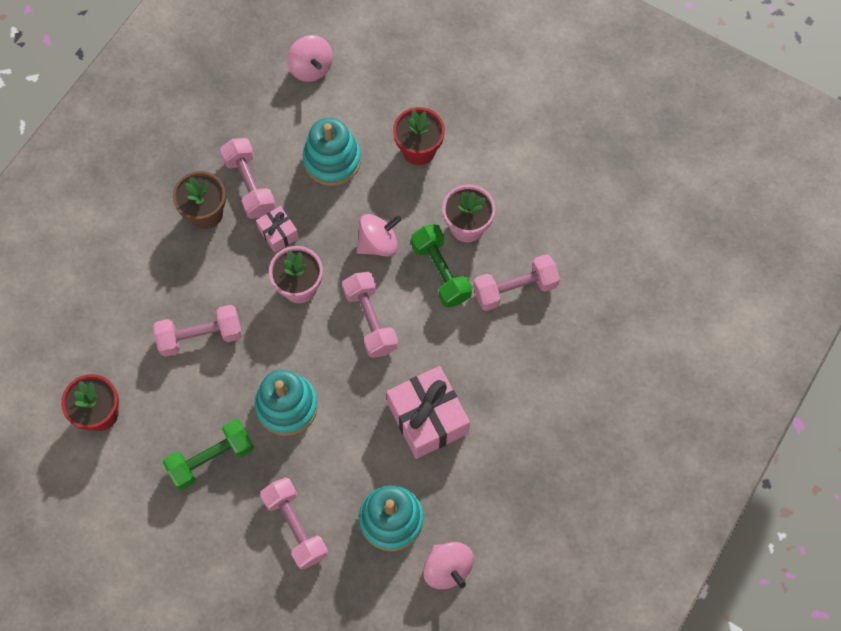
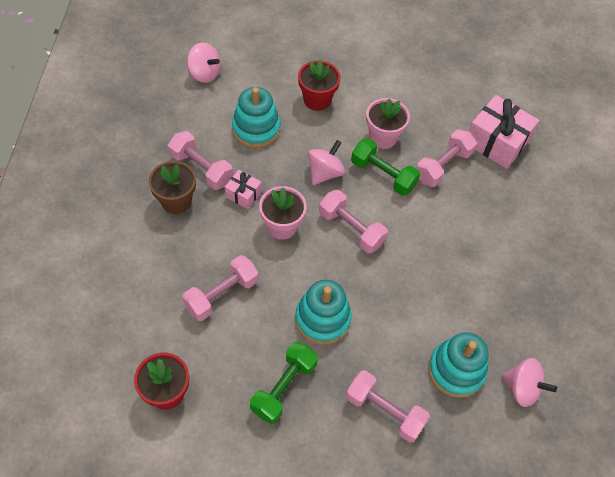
camera: 30 degrees left, 10 degrees down
(427, 418) = (437, 282): pink gift -> pink gift (496, 142)

